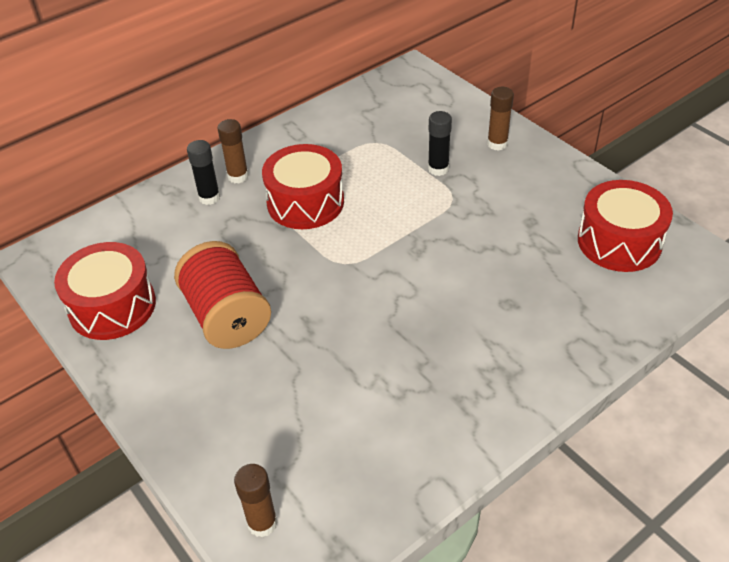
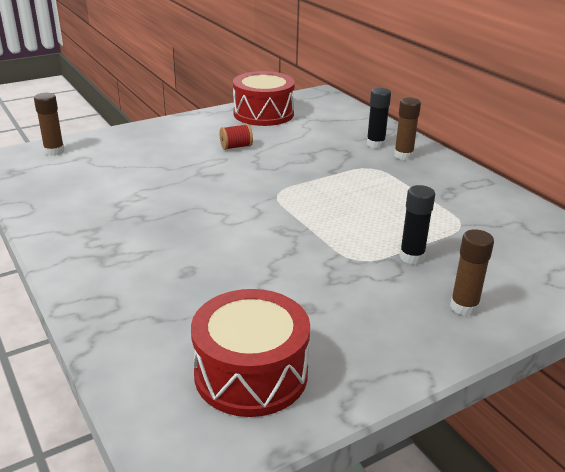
camera: 95 degrees right, 15 degrees down
(227, 316) = (236, 147): red spool -> red spool, size x0.43
(305, 202) = (363, 182): red drum -> none

